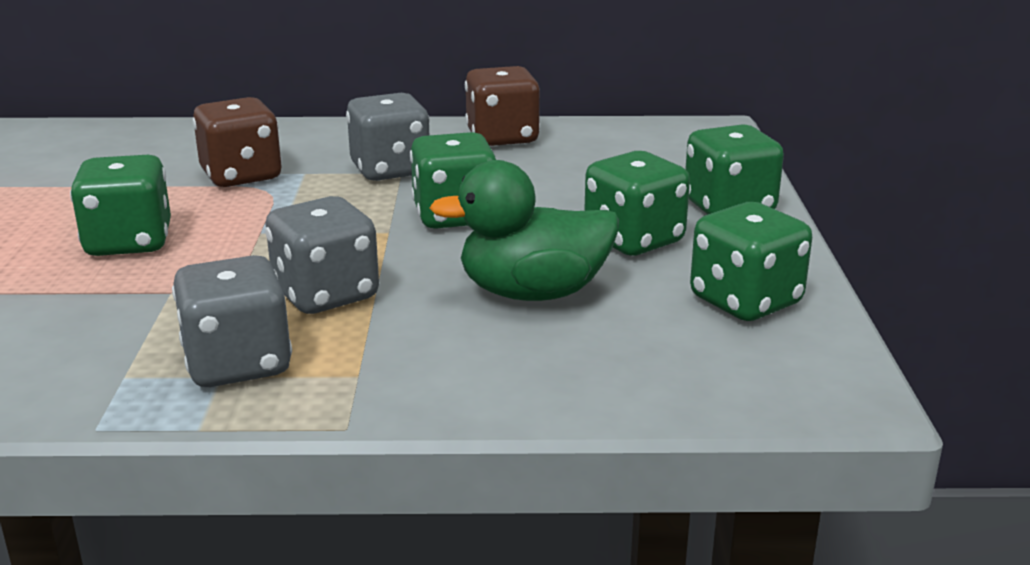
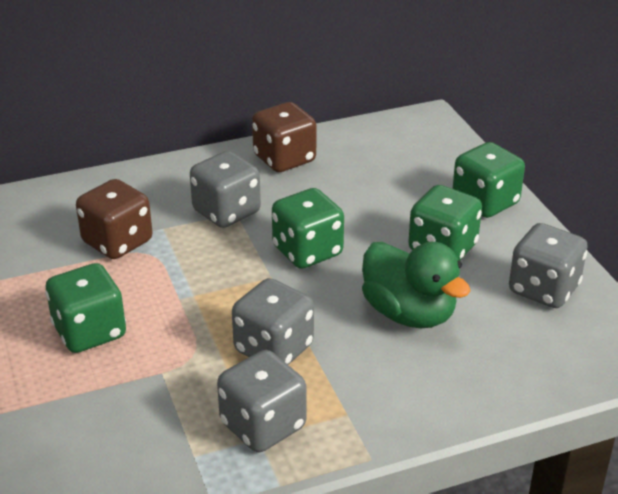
camera: 20 degrees left, 10 degrees up
(533, 293) = (409, 313): green duck -> green duck turned 105 degrees counterclockwise
(745, 301) = (543, 289): green dice -> grey dice

